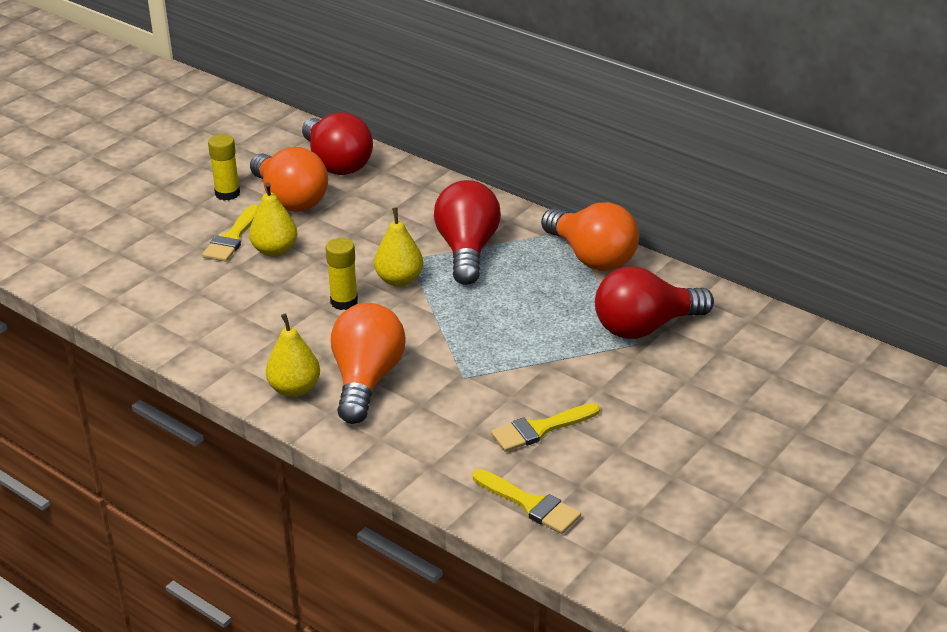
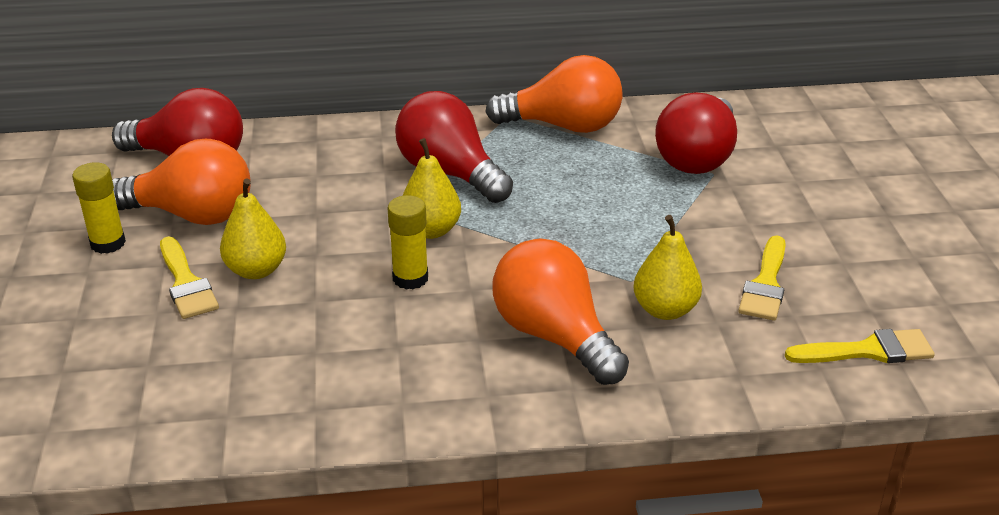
camera: 45 degrees left, 0 degrees up
(294, 389) = (501, 388): yellow pear -> yellow pear (665, 310)

